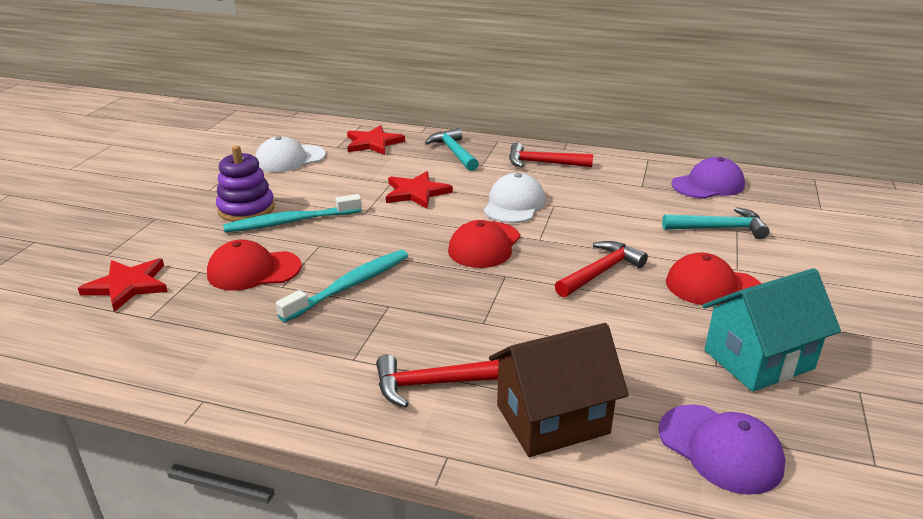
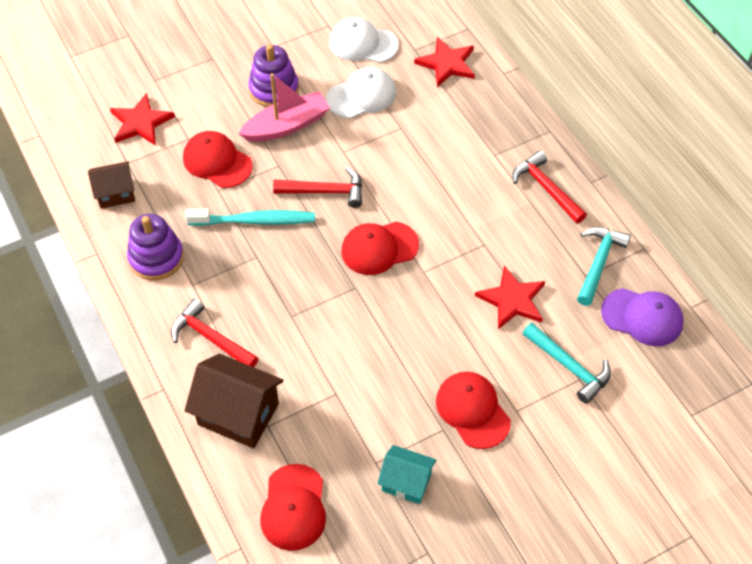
camera: 45 degrees right, 25 degrees up
(165, 345) = (115, 193): none -> brown house
(283, 363) = (156, 258): none -> purple stacking toy
(291, 222) = (287, 125): turquoise toothbrush -> pink boat
(416, 192) = (404, 154): red star -> red star (512, 300)
(454, 152) = (494, 121): turquoise hammer -> turquoise hammer (598, 263)
(514, 204) = (456, 221): white cap -> white cap (361, 96)
(601, 272) = (419, 335): red hammer -> red hammer (325, 191)
(720, 448) = (293, 507): purple cap -> red cap
(758, 359) = (406, 482): turquoise house -> turquoise house, size x0.61

